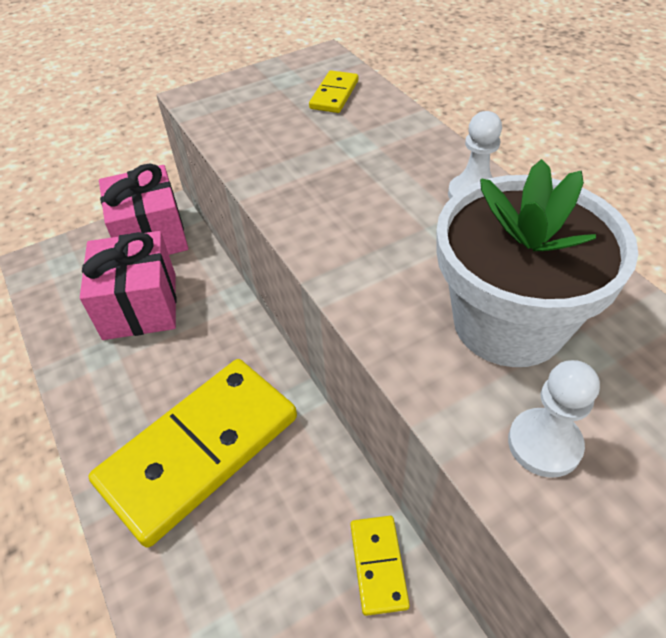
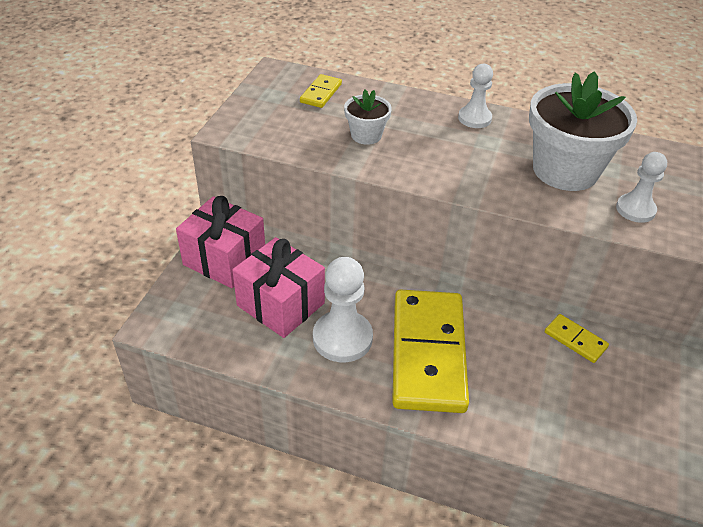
camera: 45 degrees left, 5 degrees down
(146, 375) = (342, 338): none -> white pawn
(316, 158) = (366, 135): none -> white flower pot
(334, 95) = (321, 93): yellow domino -> yellow domino turned 45 degrees clockwise

